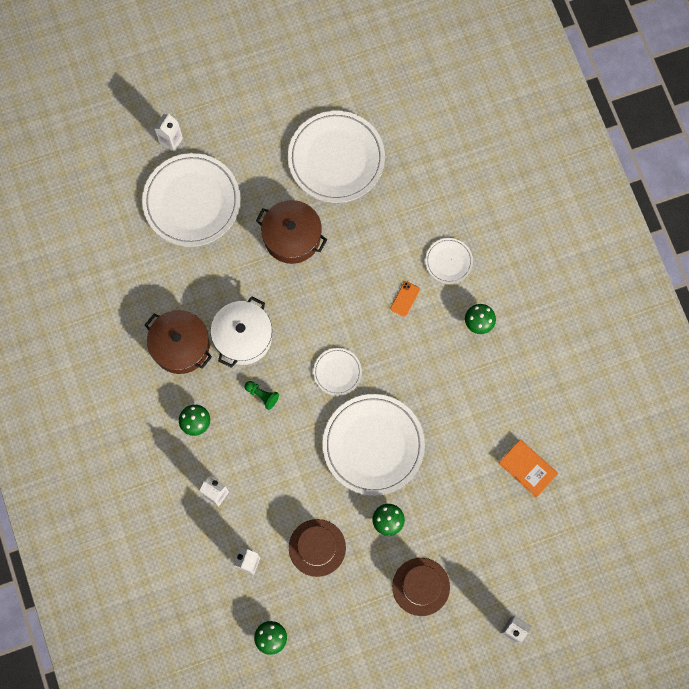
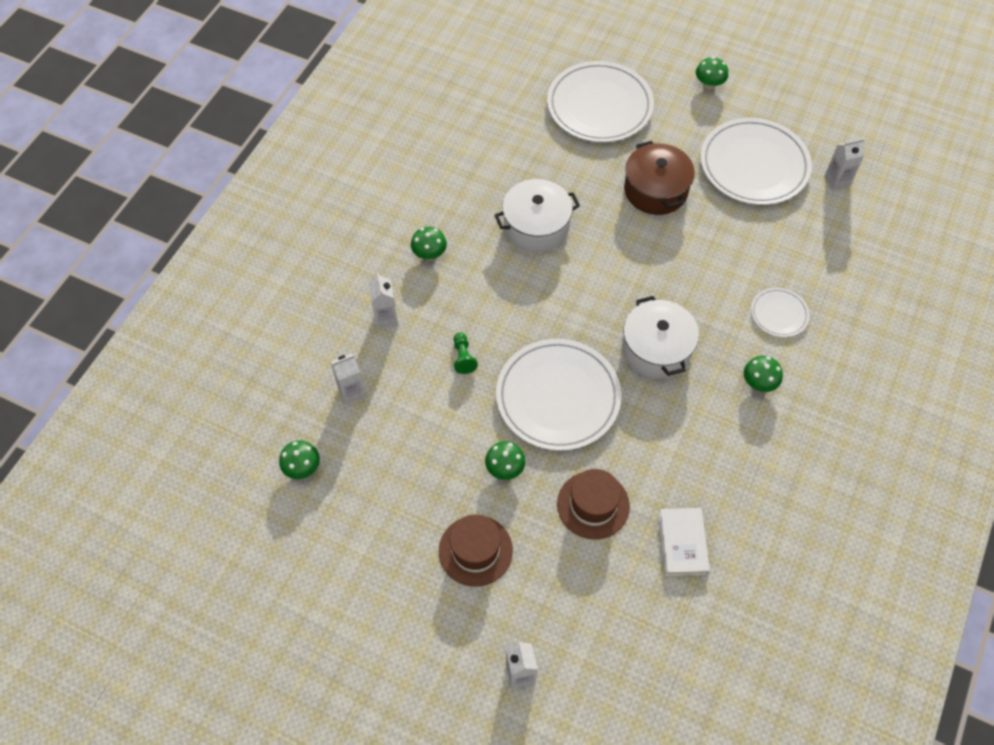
camera: 45 degrees right, 15 degrees down
(171, 141) = (627, 57): white carton -> white carton (836, 181)
(180, 346) = (479, 192): brown pot -> none
(248, 116) = (709, 84): none -> green mushroom
(262, 395) = (504, 280): green pawn -> green pawn (463, 357)
(317, 547) = (420, 433): brown hat -> brown hat (593, 505)
(337, 372) = (587, 315): white plate -> none
(400, 356) = (656, 349): none -> white pot
(405, 299) = (707, 310): orange phone -> none
(527, 468) = (683, 543): orange book -> white book

